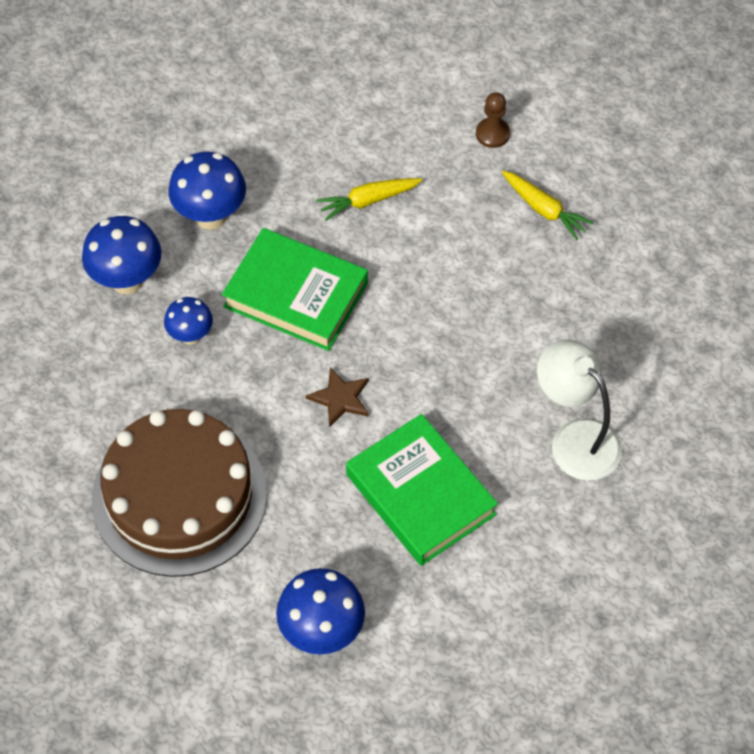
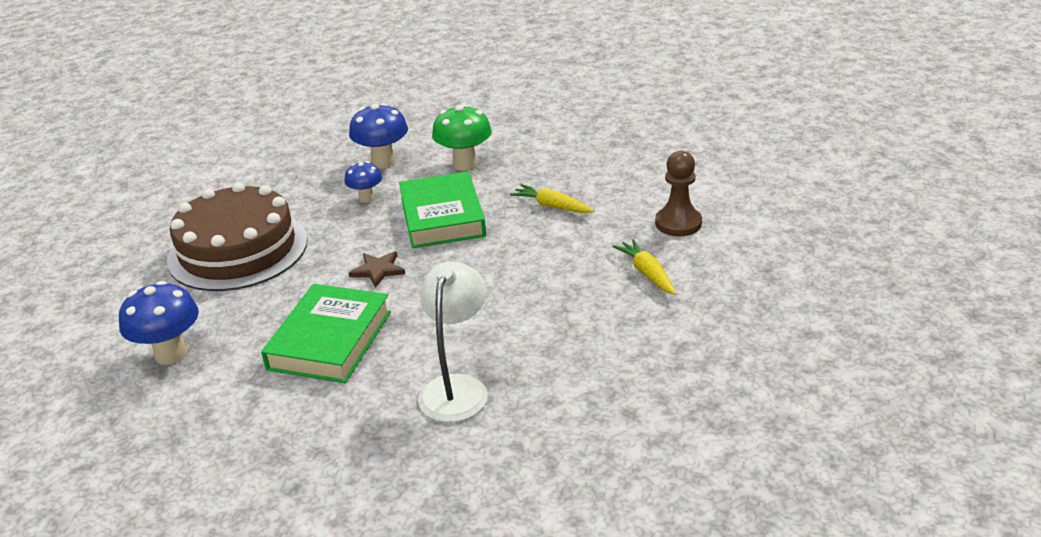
camera: 55 degrees right, 25 degrees down
(210, 216) = (465, 164): blue mushroom -> green mushroom
(492, 134) = (678, 223): brown pawn -> brown pawn, size x1.51
(544, 209) = (647, 273): yellow carrot -> yellow carrot turned 150 degrees clockwise

